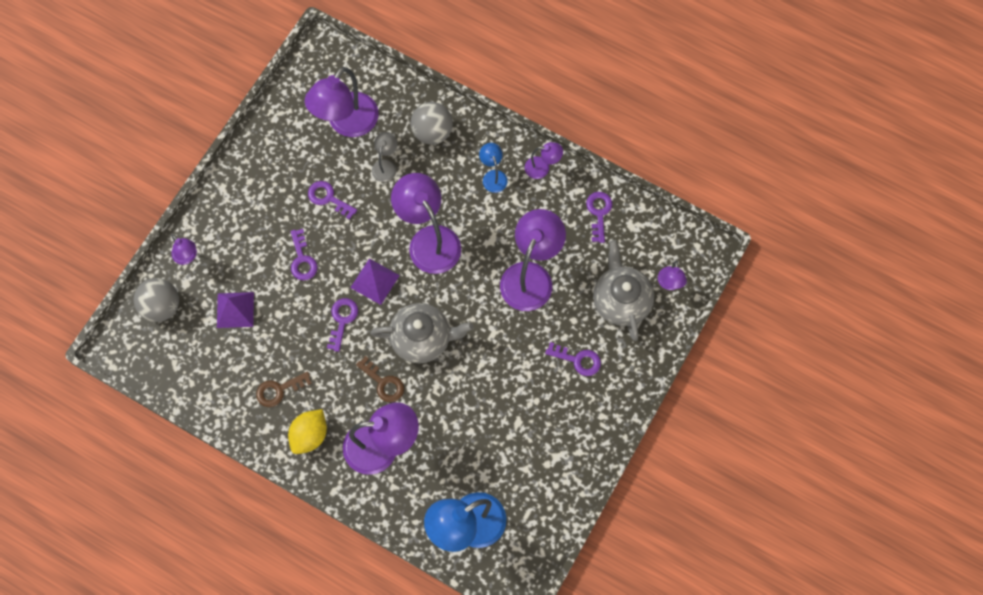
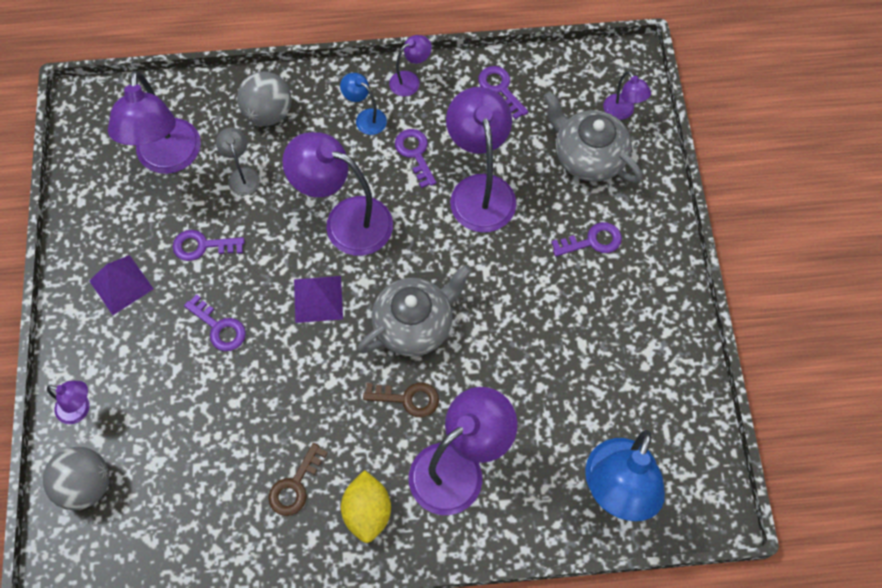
camera: 35 degrees left, 5 degrees down
(235, 310) = (179, 431): purple pyramid -> purple pyramid (121, 284)
(342, 320) = (312, 362): purple key -> purple key (415, 153)

